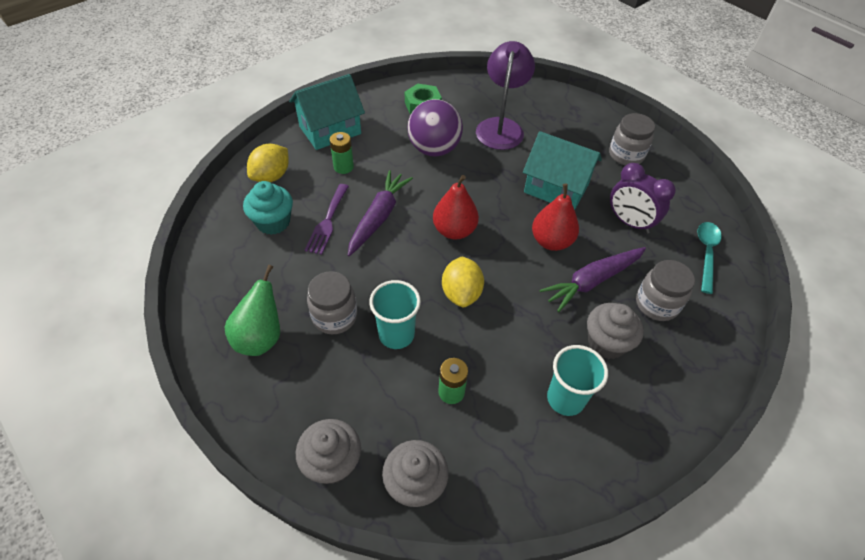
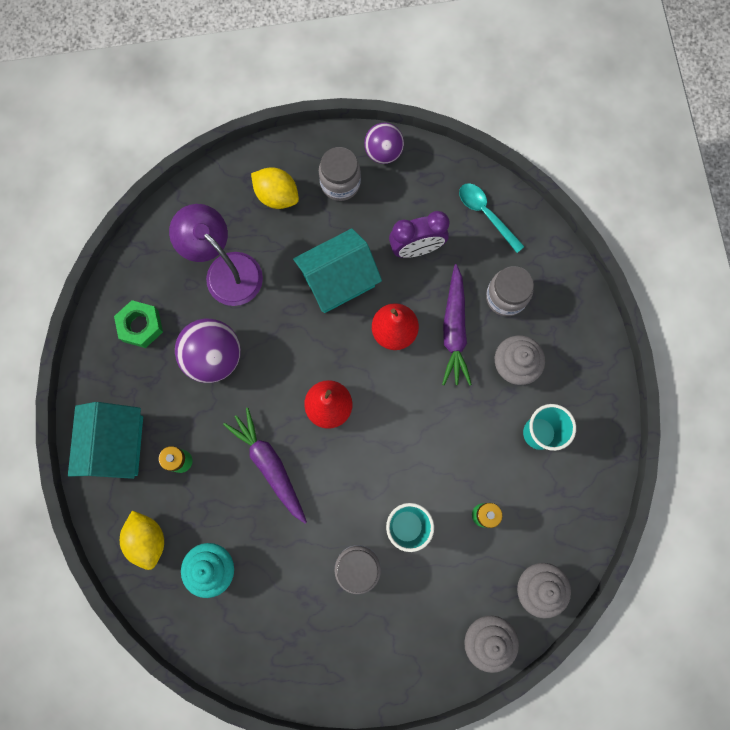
camera: 55 degrees left, 25 degrees up
(261, 337) = (341, 641): green pear -> none
(327, 221) = (245, 516): purple fork -> none
(461, 293) = (399, 446): yellow lemon -> yellow lemon (277, 196)
(676, 167) = (383, 152): none -> purple ball

